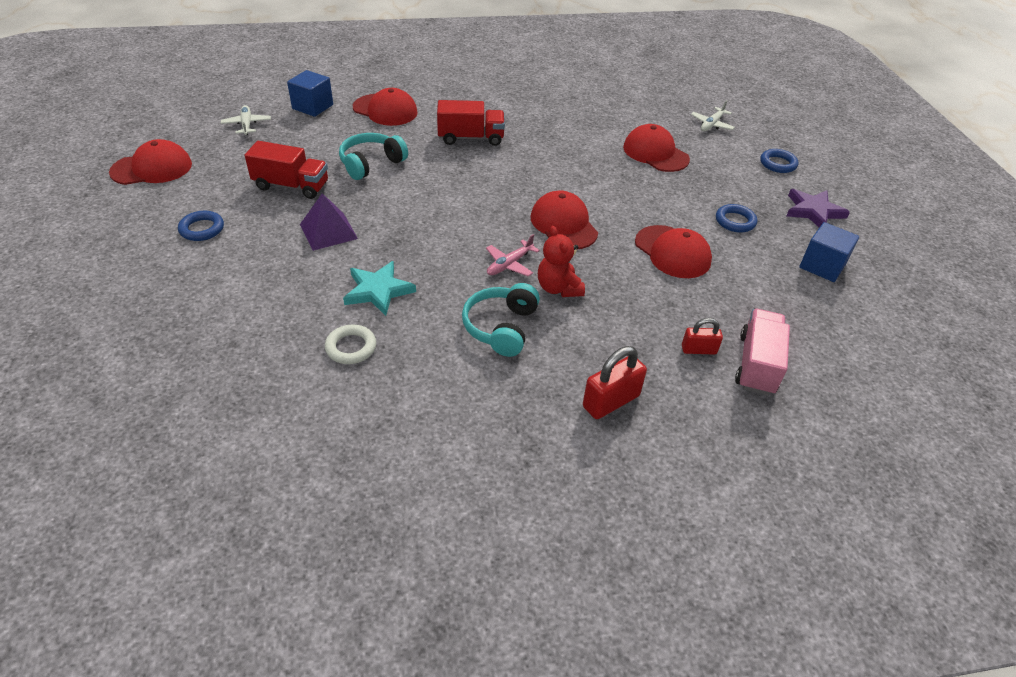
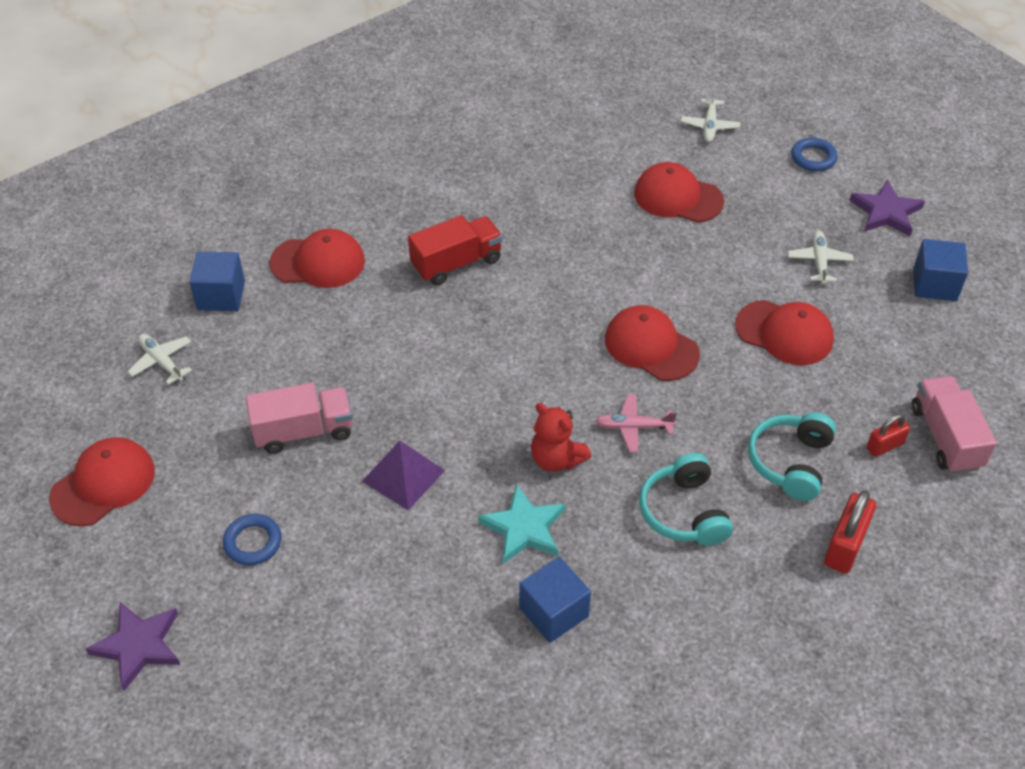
camera: 25 degrees left, 5 degrees up
(81, 253) = (138, 645): none -> purple star
(291, 186) = (303, 431): red truck -> pink truck
(351, 347) = (553, 612): white ring -> blue cube
(371, 164) = (371, 355): turquoise headphones -> turquoise headphones (790, 462)
(509, 264) = (633, 427): pink plane -> pink plane turned 75 degrees clockwise
(558, 288) = (705, 435): red teddy bear -> red teddy bear (556, 459)
(735, 221) = (819, 262): blue ring -> white plane

